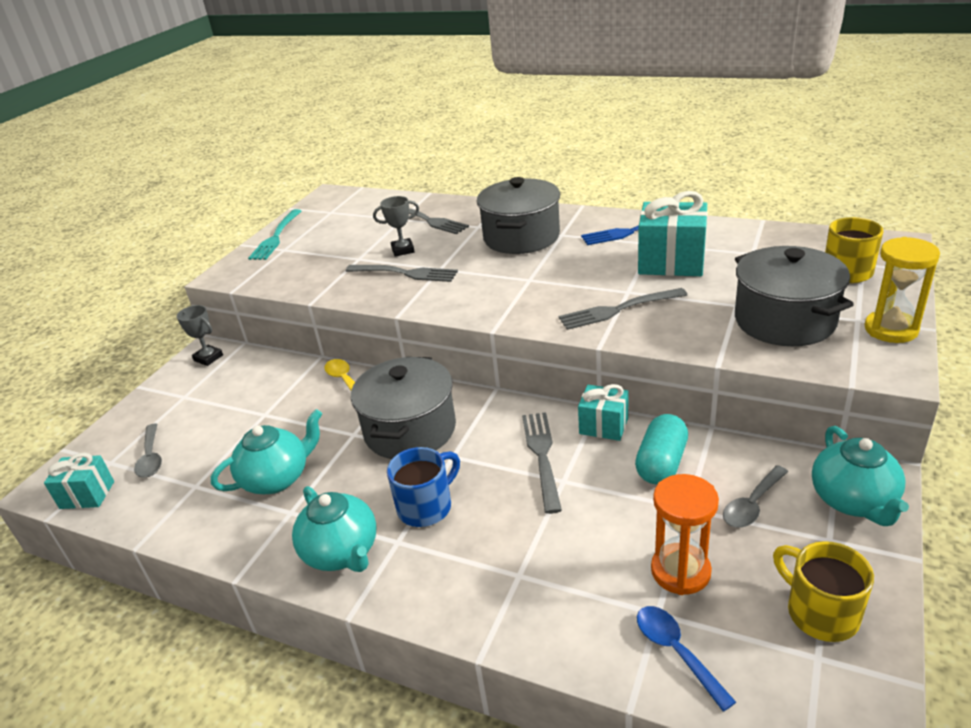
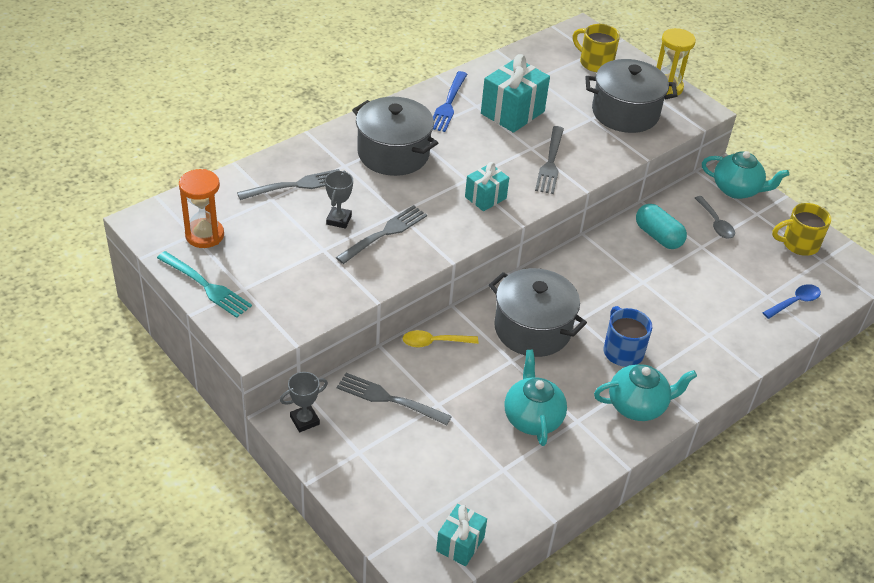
camera: 70 degrees left, 10 degrees up
(151, 457) = (440, 491): grey spoon -> none
(542, 456) = (613, 280): grey fork -> grey fork (389, 399)
(603, 426) = (605, 241): turquoise gift -> turquoise gift (485, 198)
(676, 651) = (795, 302): blue spoon -> blue spoon turned 150 degrees clockwise
(680, 571) = (745, 273): orange hourglass -> orange hourglass (204, 235)

